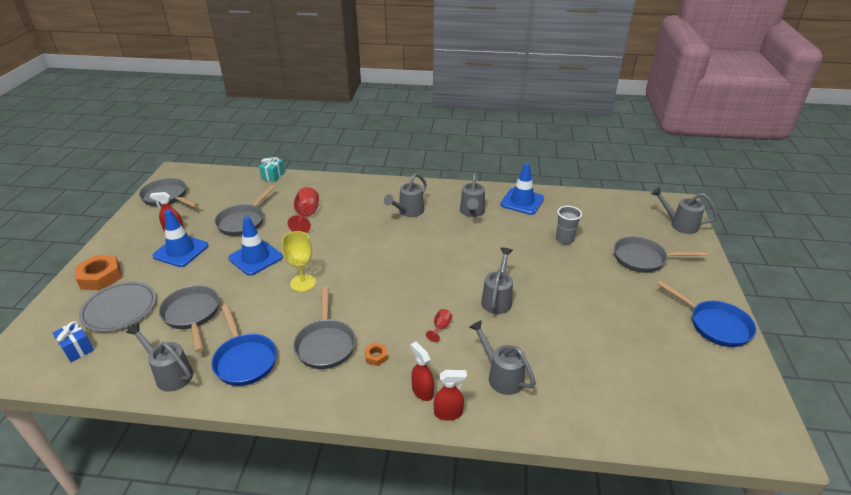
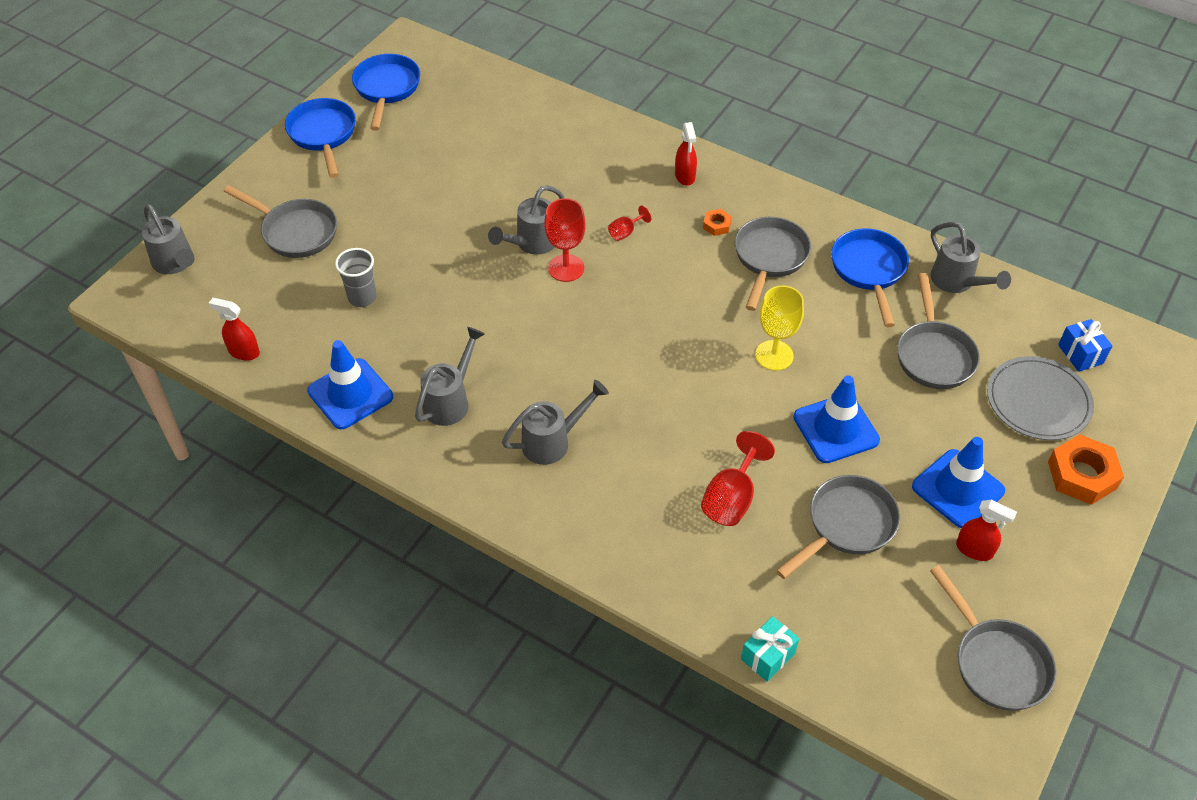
camera: 155 degrees left, 15 degrees up
(448, 413) = (670, 150): red spray bottle -> red spray bottle (243, 352)
(463, 291) = (566, 268): none -> red goblet
(501, 376) = (595, 164): grey watering can -> none
(727, 383) = (386, 89): none -> blue pan

